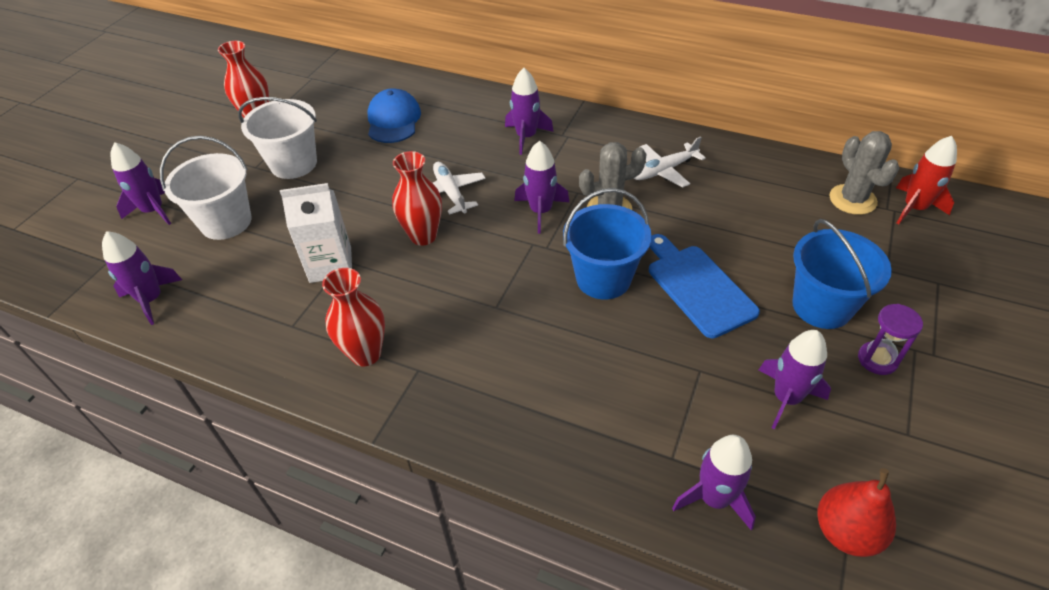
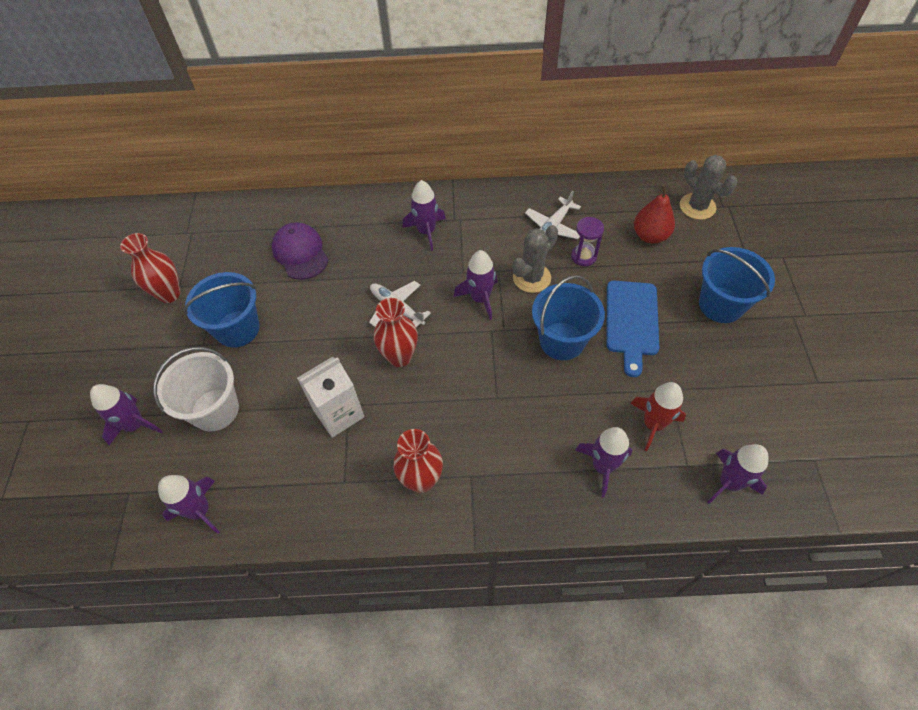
camera: 25 degrees left, 10 degrees up
(293, 164) = (237, 329): white bucket -> blue bucket
(393, 120) = (300, 253): blue cap -> purple cap
(697, 287) = (632, 321): blue cutting board -> blue cutting board turned 120 degrees counterclockwise
(786, 398) = (734, 387): purple rocket -> purple rocket (602, 466)
(846, 532) = (816, 468): red pear -> red pear (650, 236)
(877, 359) = (774, 333): purple hourglass -> purple hourglass (583, 256)
(914, 208) = (740, 199): red rocket -> red rocket (653, 424)

